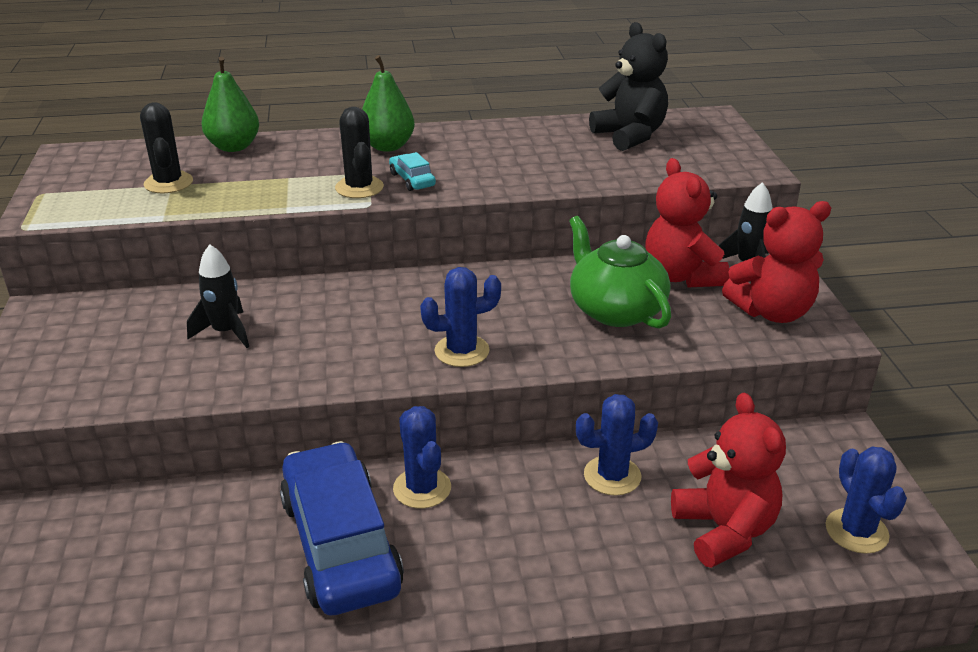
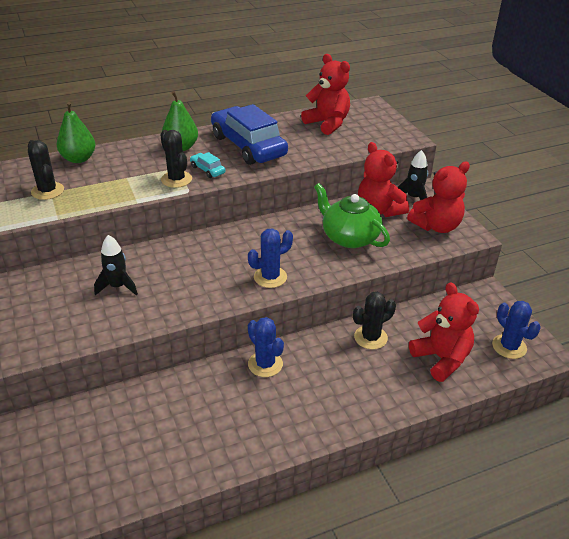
camera: 15 degrees left, 5 degrees up
(341, 544) = (230, 407): blue car -> blue car (248, 146)
(612, 476) = (370, 337): blue cactus -> black cactus
(630, 136) = (327, 123): black teddy bear -> red teddy bear

